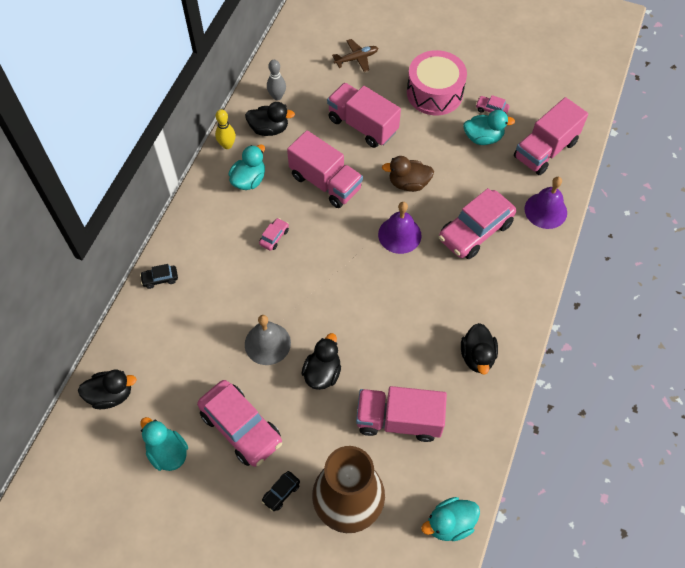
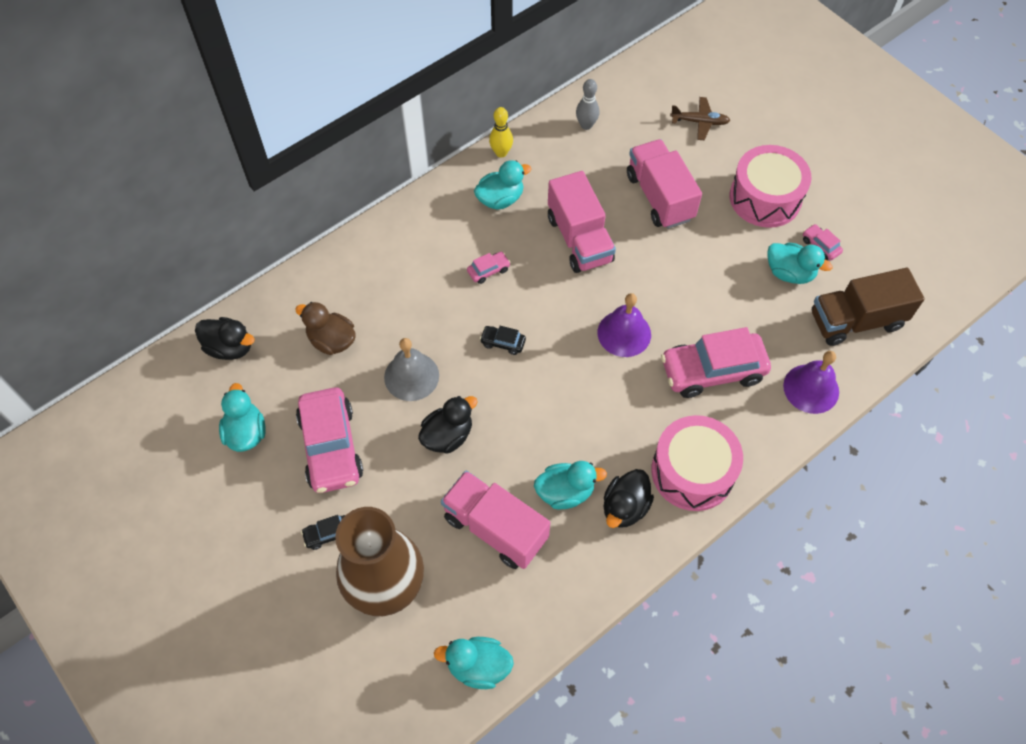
camera: 30 degrees right, 0 degrees up
(160, 279) = (348, 257): black car -> black car (503, 342)
(269, 129) = (556, 155): black duck -> none
(408, 183) = (670, 283): brown duck -> brown duck (332, 340)
(430, 368) = (565, 492): none -> turquoise duck
(506, 307) = (692, 471): none -> pink drum
(545, 150) = (856, 320): pink truck -> brown truck

